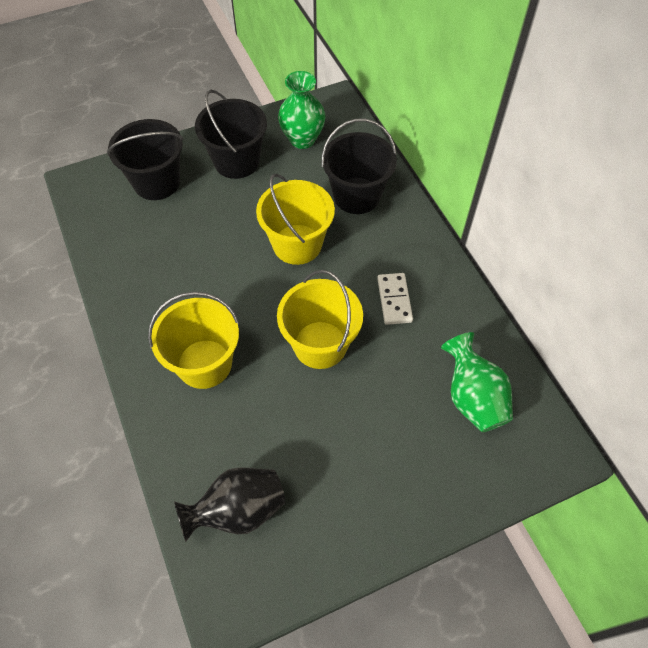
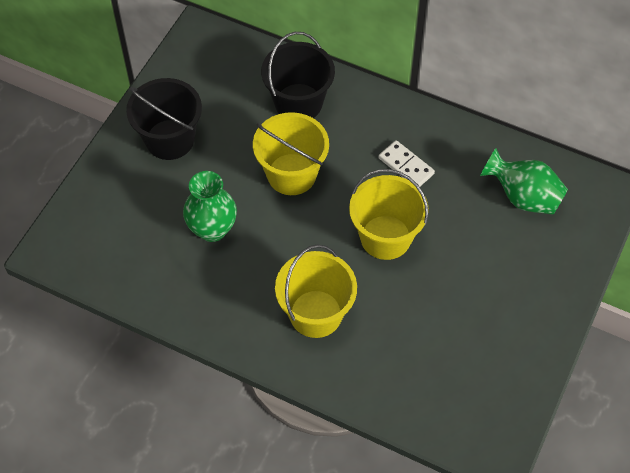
camera: 40 degrees left, 0 degrees up
(156, 182) = (119, 203): black bucket -> none
(238, 510) = (443, 390): black vase -> none
(302, 139) = (206, 84): green vase -> green vase (212, 229)

